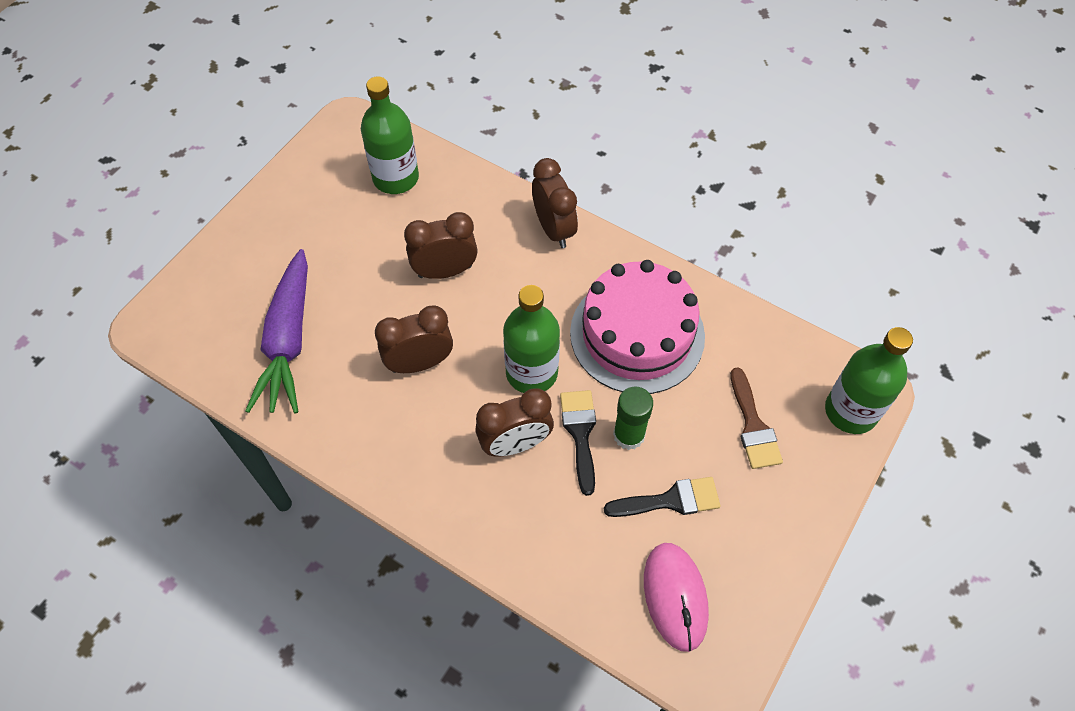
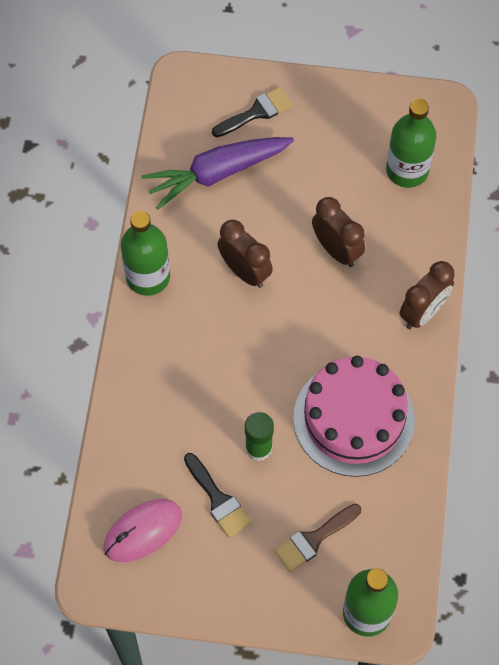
camera: 65 degrees right, 5 degrees up
(515, 444) = (210, 370): brown clock -> none
(531, 372) = (277, 354): green bottle -> green bottle (148, 277)
(580, 433) = (242, 412): black brush -> black brush (256, 112)

